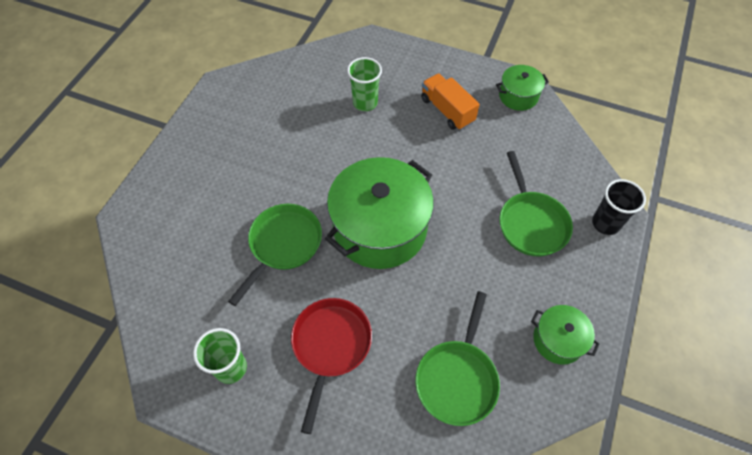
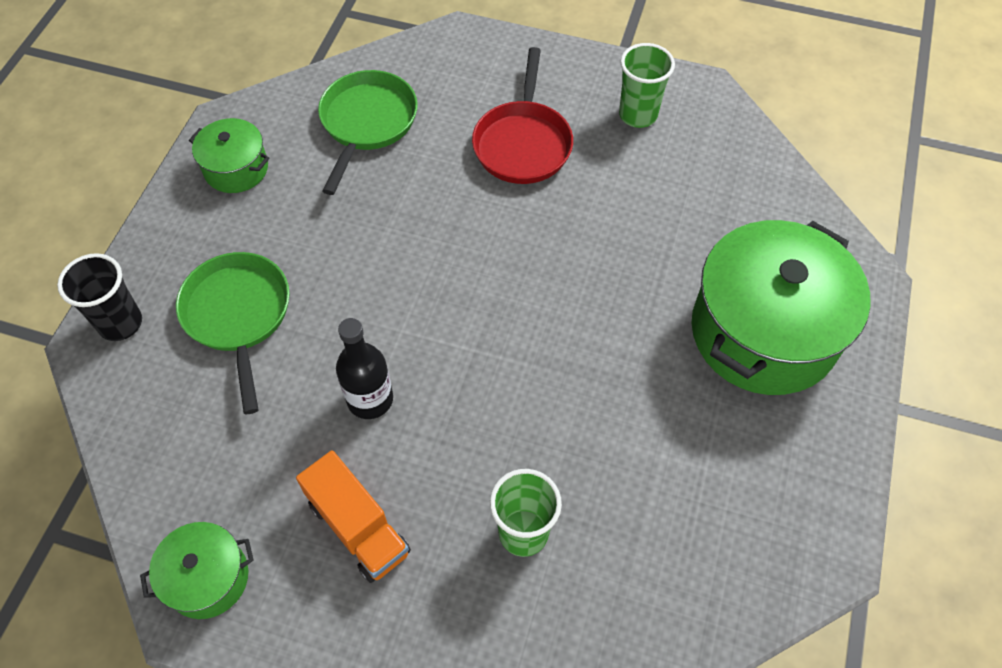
camera: 175 degrees right, 0 degrees up
(283, 245) = (613, 255): green pan -> none
(380, 228) = (473, 289): green pot -> green pot (763, 332)
(444, 168) = (370, 399): none -> black bottle

